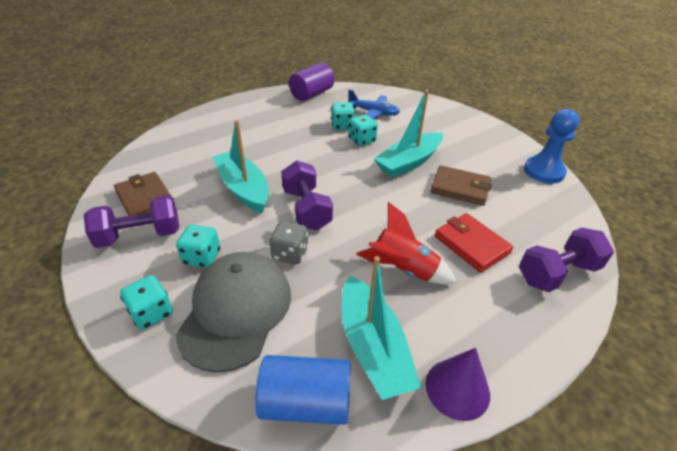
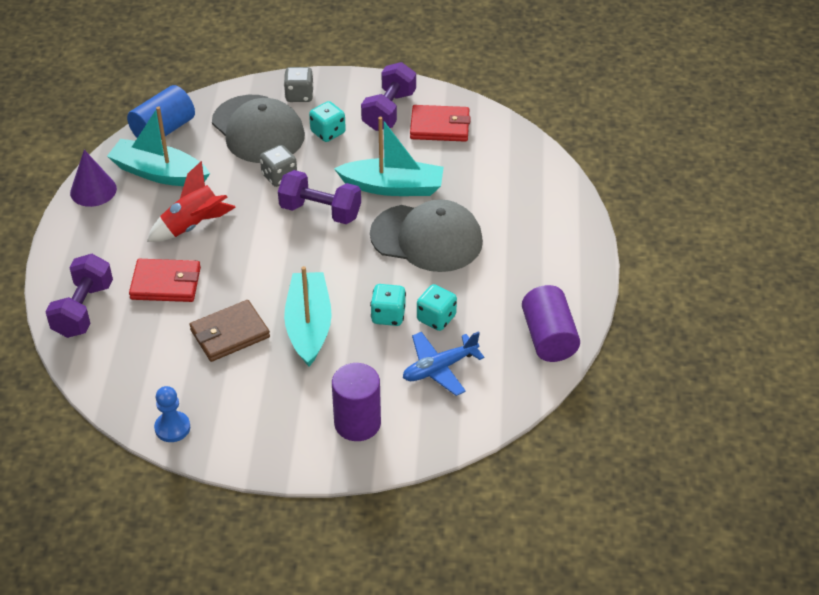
camera: 130 degrees right, 5 degrees up
(145, 198) = (439, 126): brown wallet -> red wallet
(152, 313) = (299, 95): turquoise dice -> grey dice
(281, 153) = (427, 238): none -> grey cap
(440, 120) = (357, 423): none -> purple cylinder
(543, 171) = (172, 428): blue pawn -> blue pawn, size x0.65

